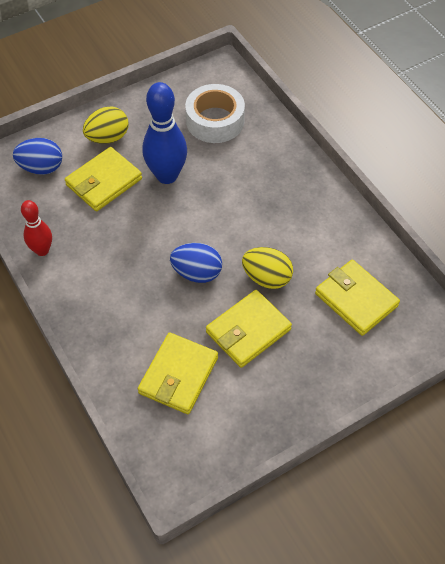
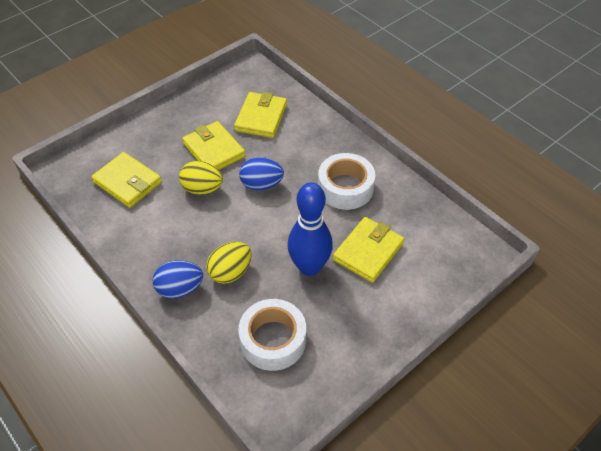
camera: 170 degrees right, 5 degrees down
(41, 168) = (434, 257): blue egg -> blue egg (180, 289)
(42, 250) = (396, 184): red bowling pin -> none
(101, 255) = (345, 188): none -> white tape
(108, 138) = (382, 300): yellow egg -> yellow egg (230, 272)
(248, 331) = (214, 150): yellow wallet -> yellow wallet turned 75 degrees counterclockwise

